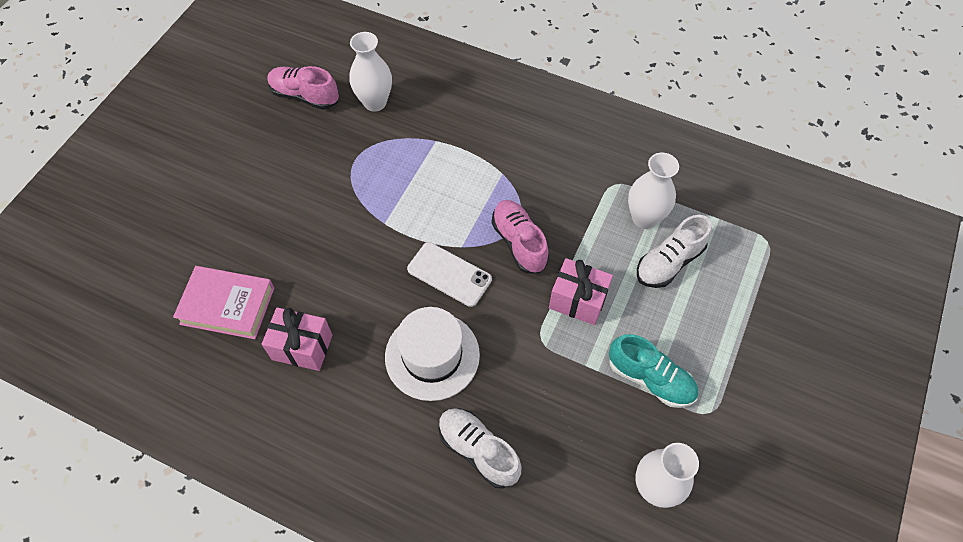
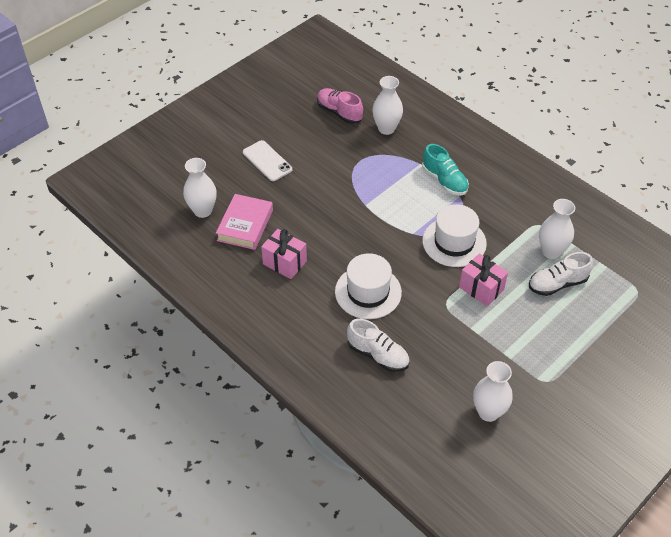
camera: 20 degrees right, 10 degrees down
(159, 301) = (203, 211): none -> white vase
(227, 306) = (245, 225): pink book -> pink book turned 75 degrees clockwise
(449, 274) = (398, 248): white phone -> white phone (267, 161)
(478, 450) = (378, 355): white shoe -> white shoe turned 150 degrees clockwise
(519, 242) = (454, 242): pink shoe -> white hat
(650, 379) = (512, 349): turquoise shoe -> turquoise shoe (444, 181)

